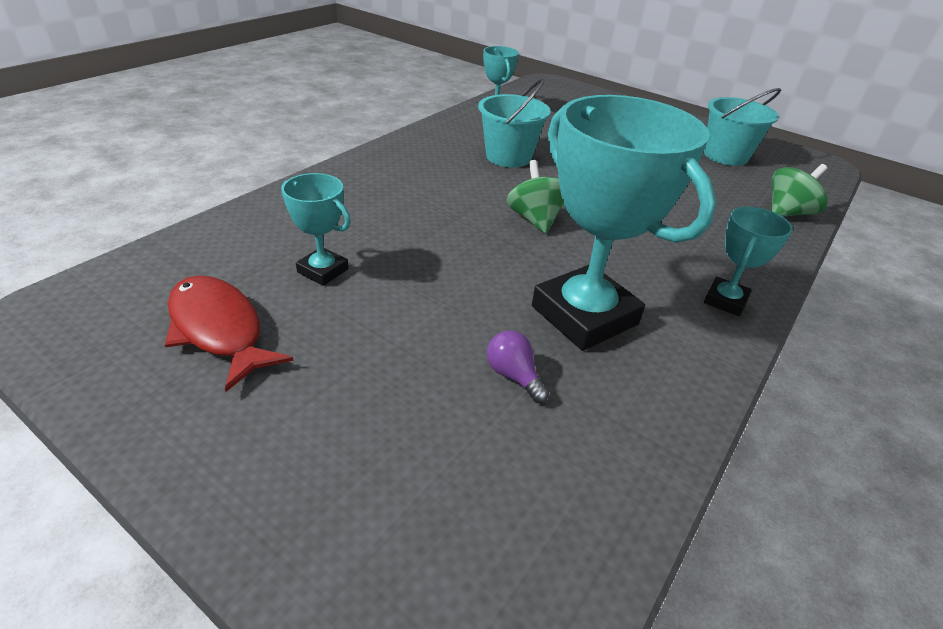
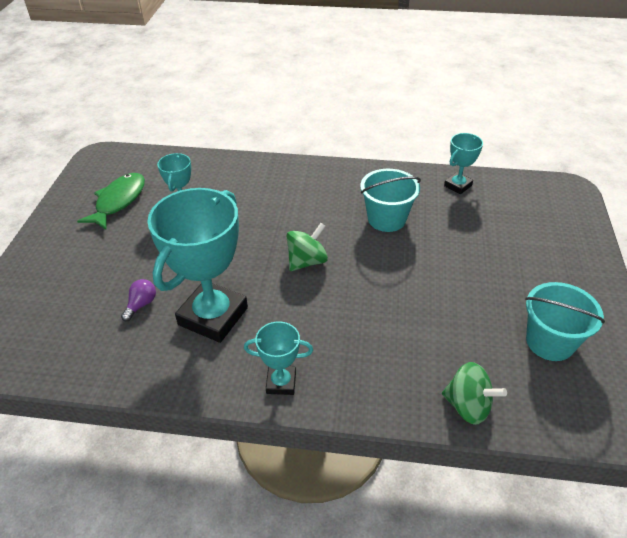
camera: 65 degrees right, 5 degrees up
(219, 329) = (119, 201): red fish -> green fish

